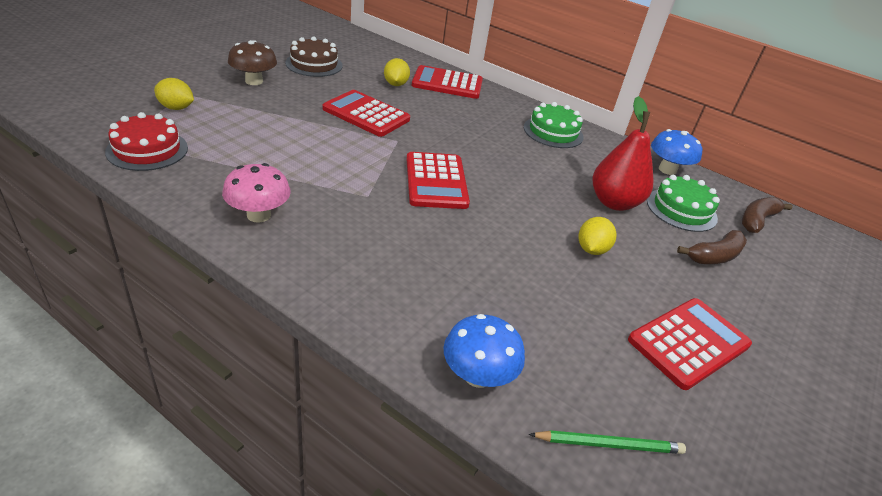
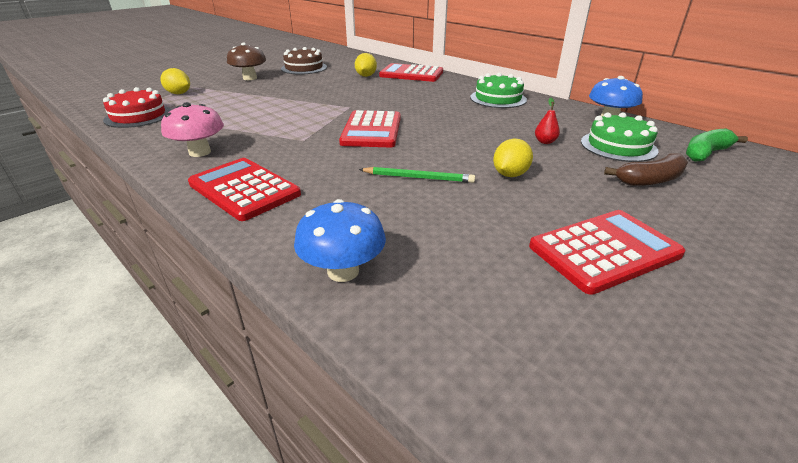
camera: 15 degrees right, 5 degrees down
(366, 114) = (331, 93): red calculator -> red calculator (244, 189)
(609, 444) = (475, 344): green pencil -> green pencil (418, 177)
(614, 202) = (545, 142): red pear -> red pear, size x0.41
(757, 220) = (706, 153): brown banana -> green banana

